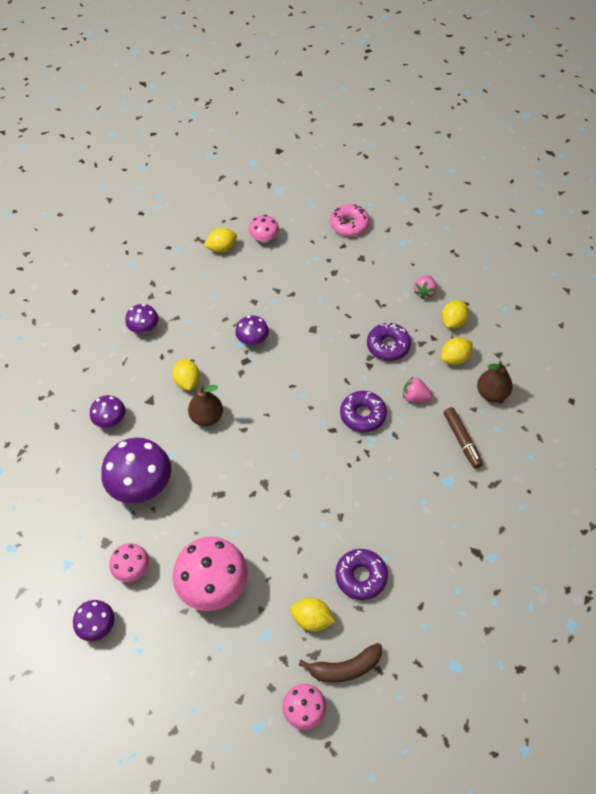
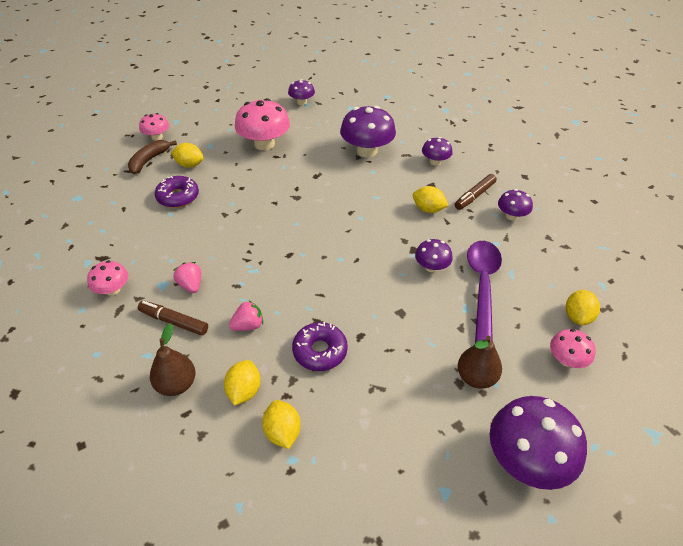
camera: 130 degrees right, 10 degrees down
(132, 569) = (316, 124): pink mushroom -> pink mushroom (113, 290)
(138, 363) = (474, 196): none -> brown marker
(207, 417) = (383, 201): brown pear -> brown pear (476, 377)
(243, 303) = (482, 286): none -> purple spoon
(312, 619) = (189, 165): yellow lemon -> yellow lemon turned 45 degrees clockwise
(349, 225) = (526, 459): pink donut -> purple mushroom
(363, 415) = (277, 280): purple donut -> none
(424, 292) = (348, 442): pink strawberry -> pink strawberry (191, 285)

